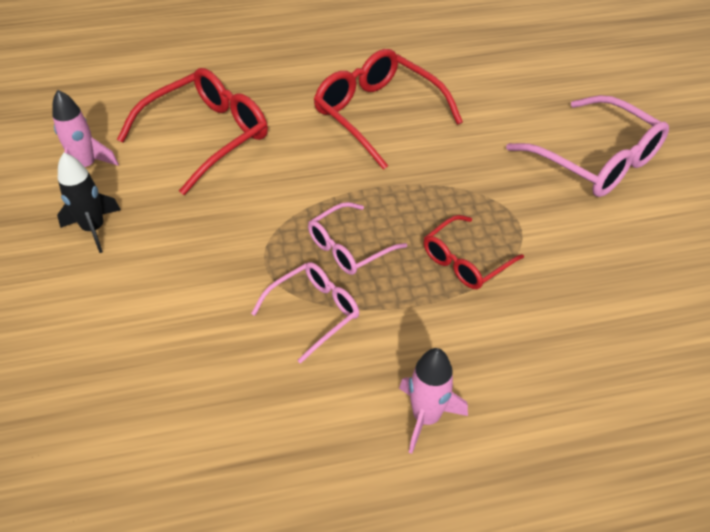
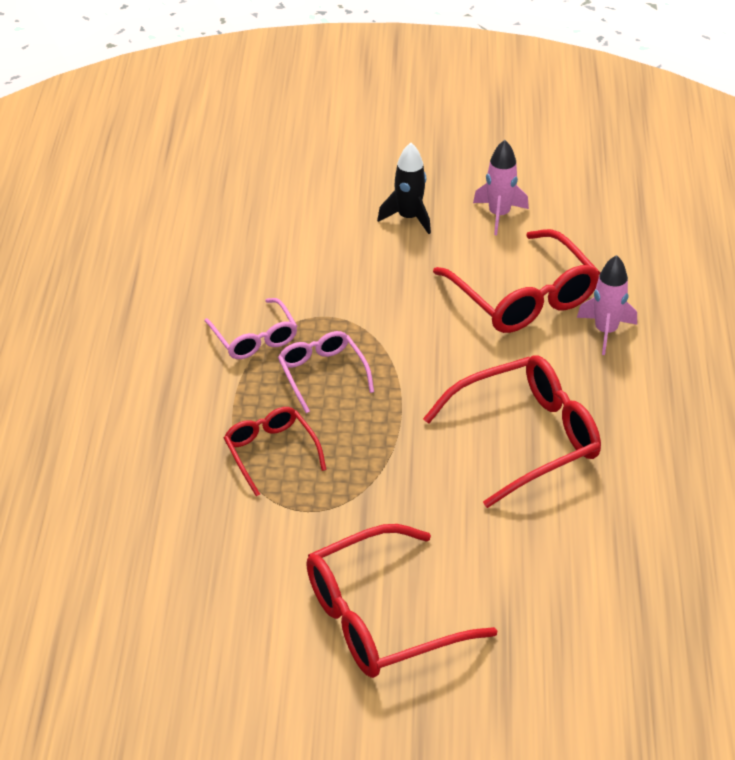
camera: 105 degrees right, 5 degrees down
(426, 417) = (120, 383): pink rocket -> pink rocket (605, 331)
(595, 160) = (382, 617): pink glasses -> red glasses

